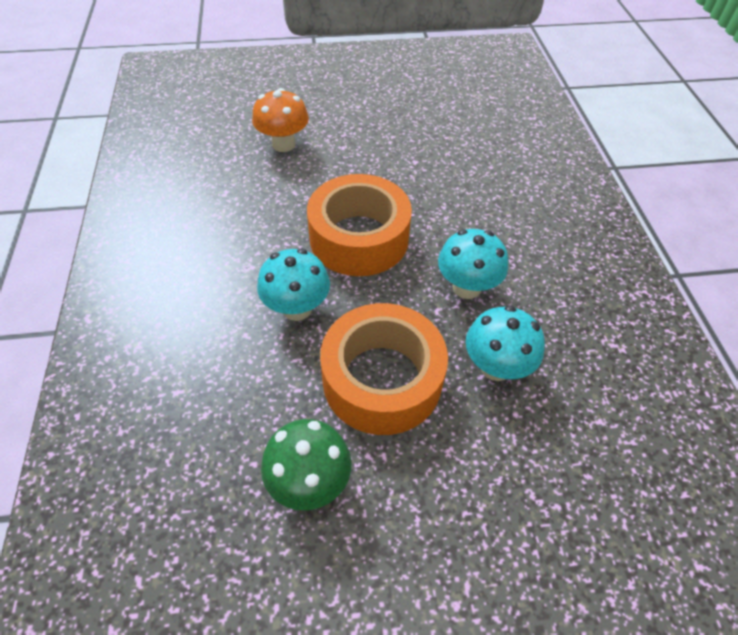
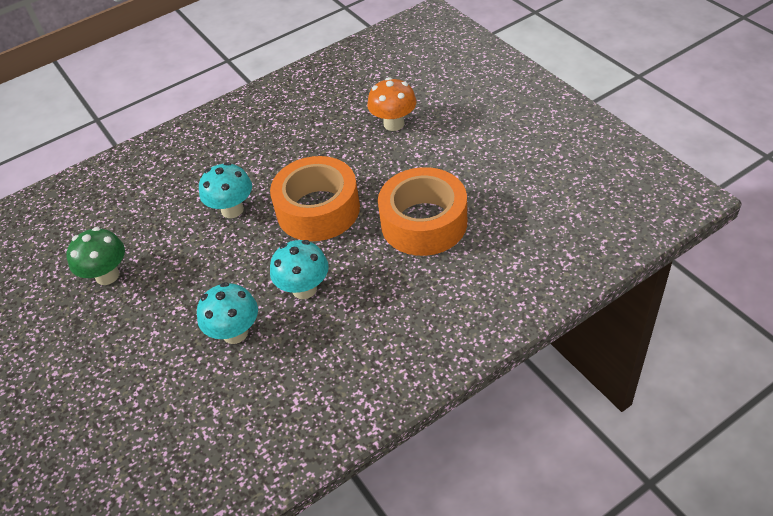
camera: 70 degrees right, 5 degrees down
(382, 379) = (194, 276): orange tape -> orange tape (424, 222)

